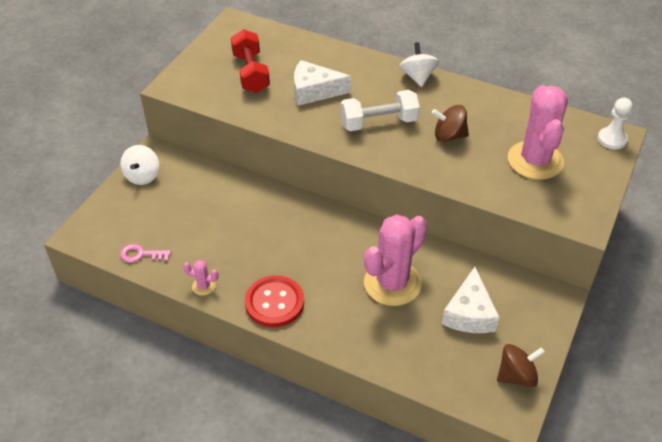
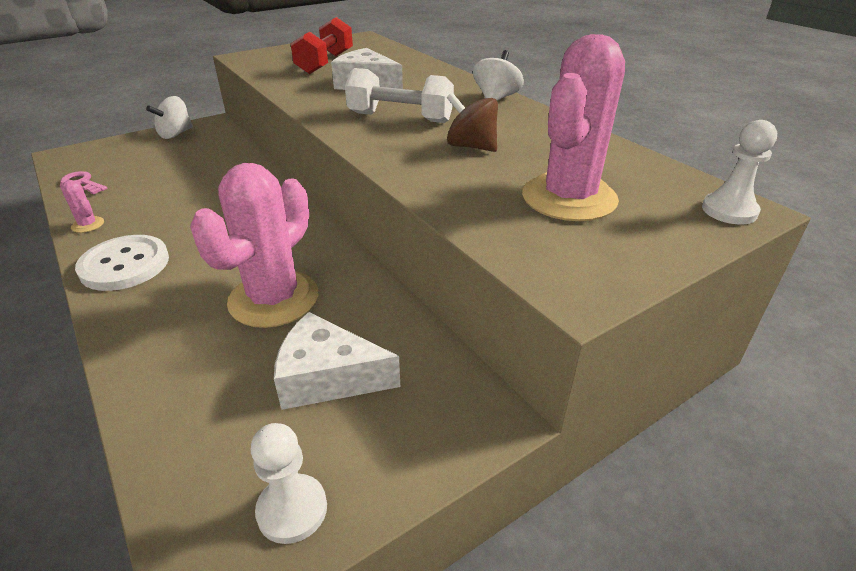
camera: 30 degrees right, 10 degrees down
(274, 302) = (125, 265): red button -> white button
(392, 283) = (274, 299): pink cactus -> pink cactus turned 45 degrees counterclockwise
(469, 313) = (328, 377): white cheese -> white cheese turned 60 degrees clockwise
(516, 376) = (292, 510): brown spinning top -> white pawn

